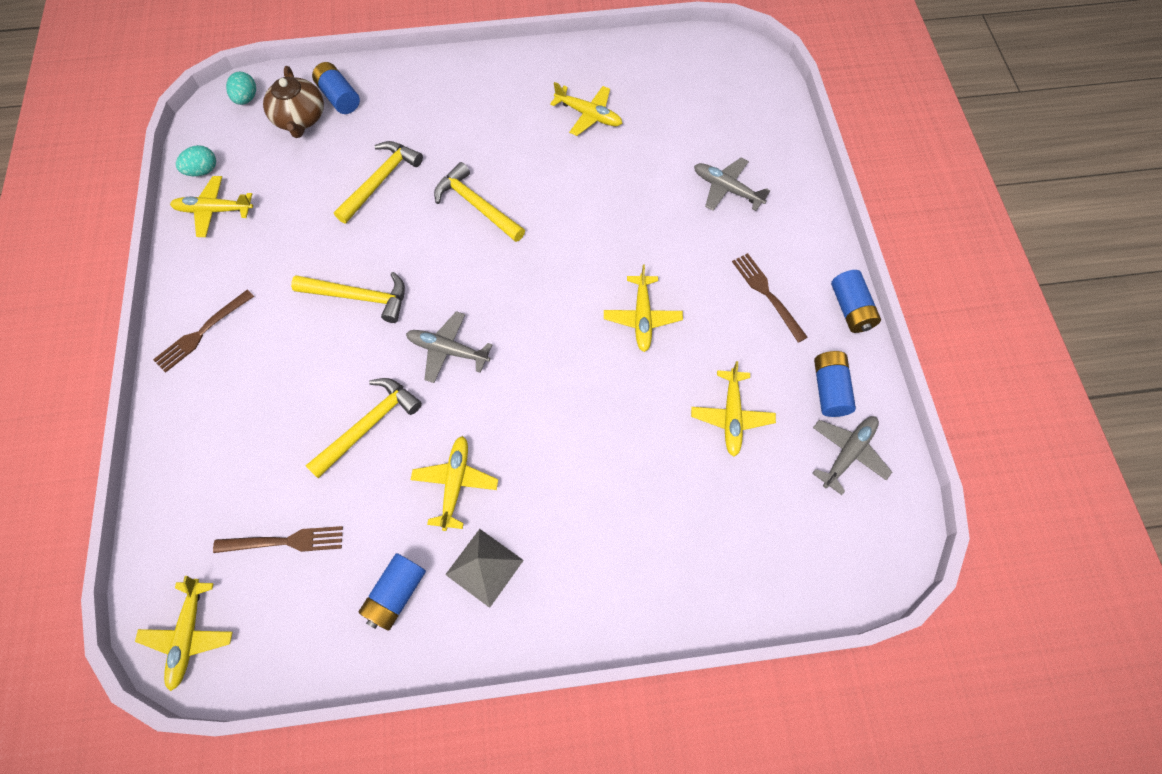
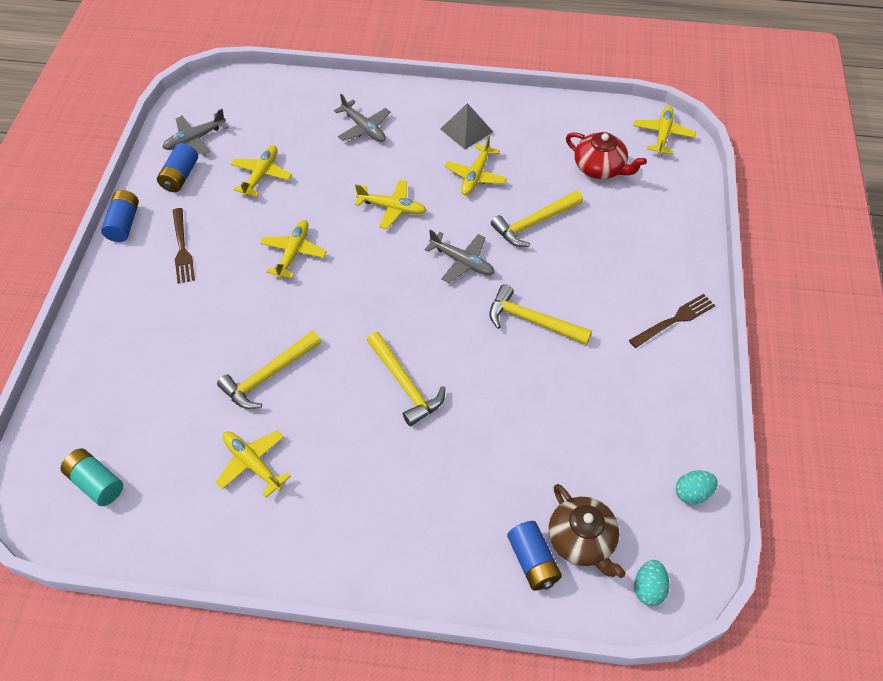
camera: 165 degrees left, 10 degrees down
(214, 210) = (674, 440): yellow plane -> yellow plane (392, 208)
(285, 541) = (600, 168): brown fork -> red teapot
(300, 118) = (582, 540): brown teapot -> brown teapot turned 150 degrees clockwise
(381, 181) = (497, 435): yellow hammer -> yellow hammer (268, 375)
(396, 594) = (526, 128): blue battery -> none
(708, 77) = (96, 483): none -> turquoise battery
(727, 189) = (158, 346): grey plane -> grey plane (364, 128)

